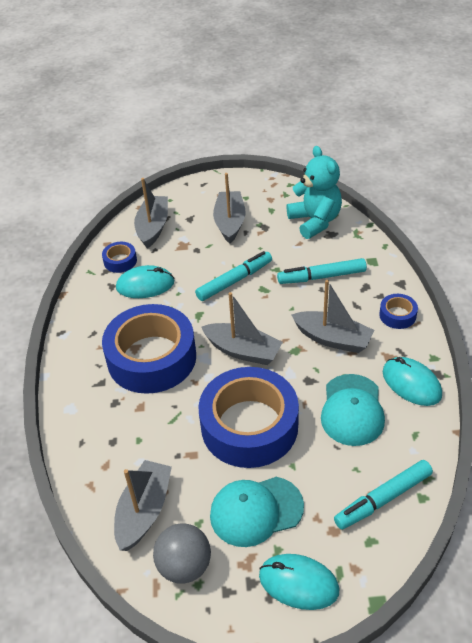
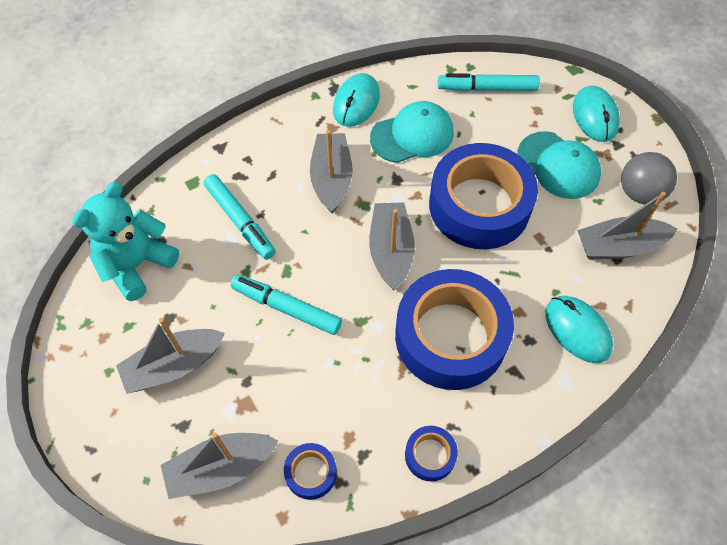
camera: 120 degrees left, 15 degrees up
(145, 285) = (341, 410): turquoise mouse -> turquoise mouse (577, 330)
(383, 498) = (488, 88): turquoise marker -> turquoise marker turned 150 degrees clockwise
(397, 315) = (271, 136): blue tape -> blue tape (430, 455)

